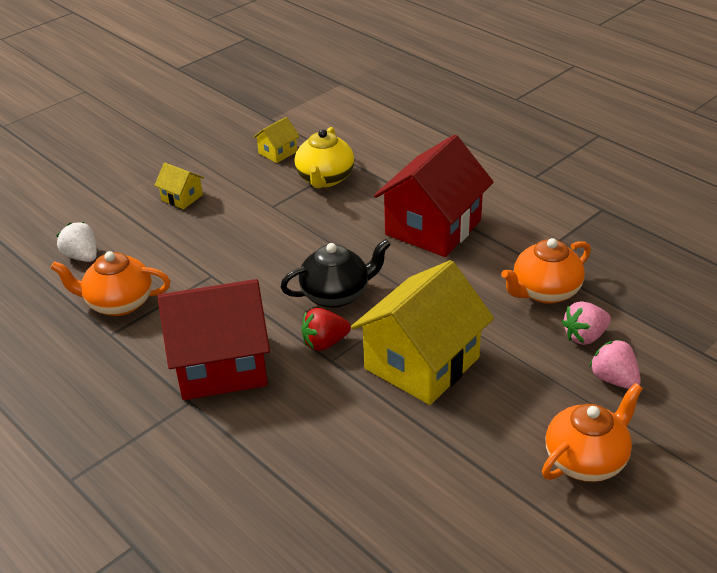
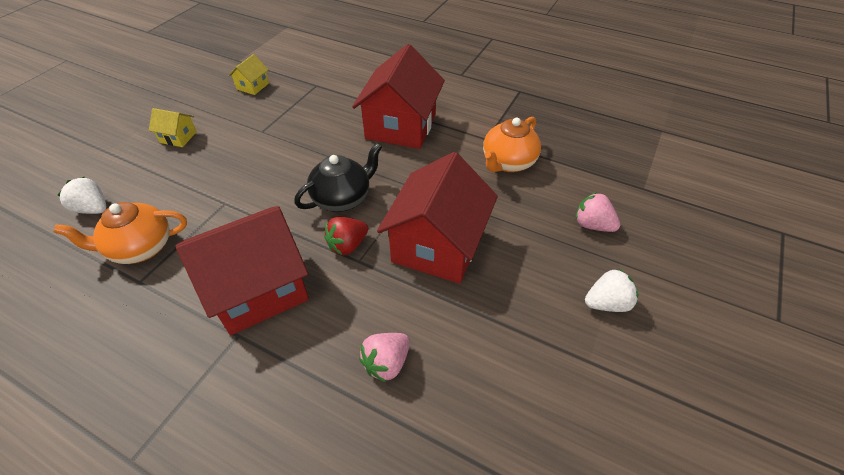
camera: 20 degrees left, 10 degrees up
(325, 179) = (299, 101): yellow teapot -> none
(421, 363) = (437, 245): yellow house -> red house
(584, 336) = (554, 193): pink strawberry -> pink strawberry (386, 363)
(586, 460) = (607, 303): orange teapot -> white strawberry

